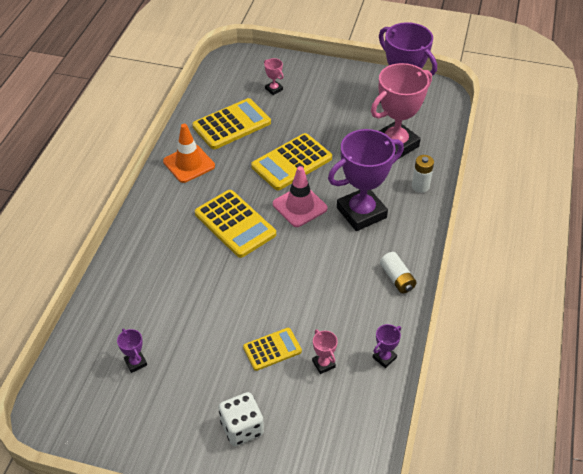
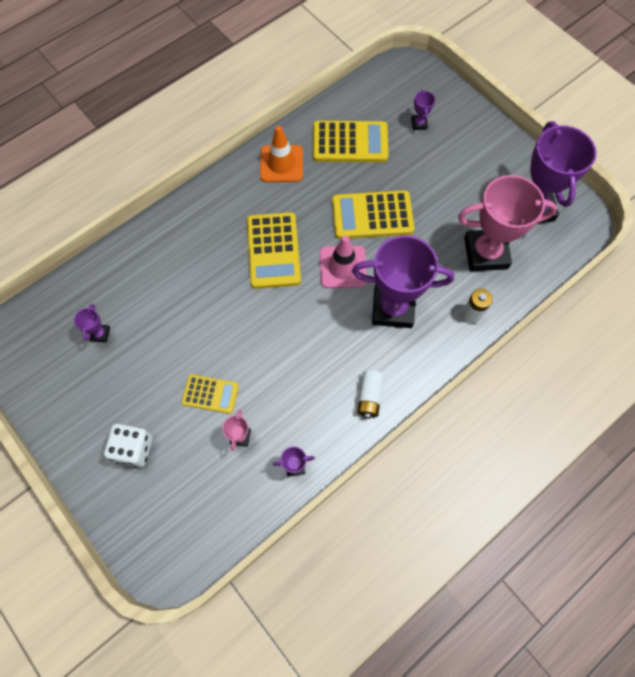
camera: 35 degrees right, 20 degrees up
(274, 89) = (419, 124): pink trophy -> purple trophy

